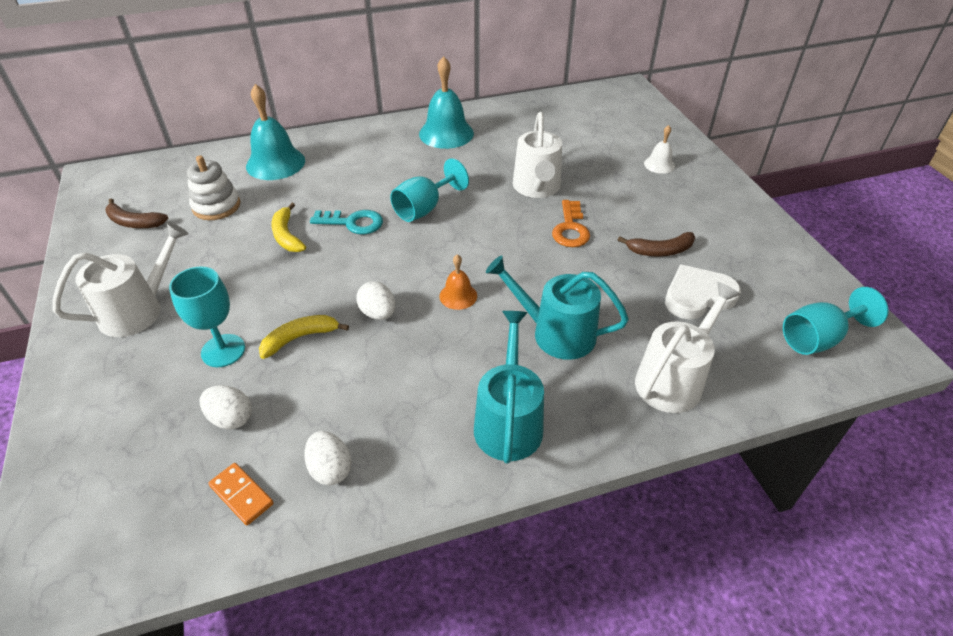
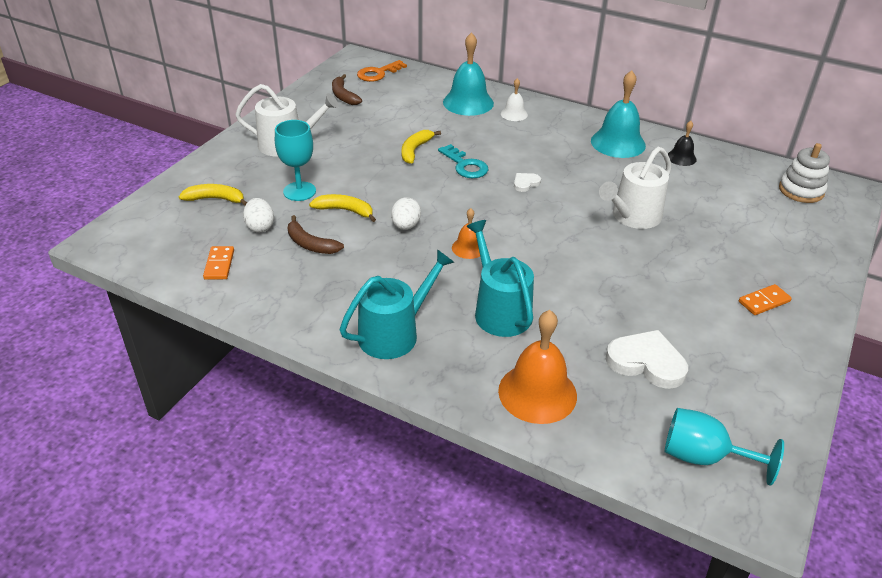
camera: 45 degrees right, 5 degrees down
(132, 426) = (215, 199): none -> yellow banana
(216, 206) = (398, 110): white stacking toy -> white stacking toy (801, 190)
(330, 469) = (272, 284): white egg -> none
(424, 208) = (525, 183): turquoise goblet -> white heart
(504, 121) = (681, 157): none -> black bell
(570, 229) = (615, 258): orange key -> orange key (378, 73)
(659, 164) = (774, 260): white bell -> white bell (514, 114)
(660, 251) = (666, 316): brown banana -> brown banana (310, 244)
(673, 380) = (537, 393): white watering can -> orange bell
(694, 198) = (764, 302): none -> orange domino

